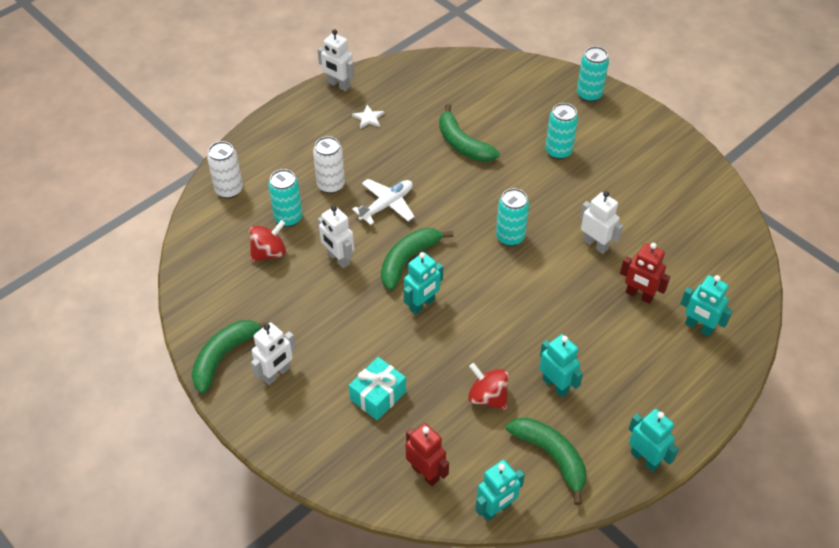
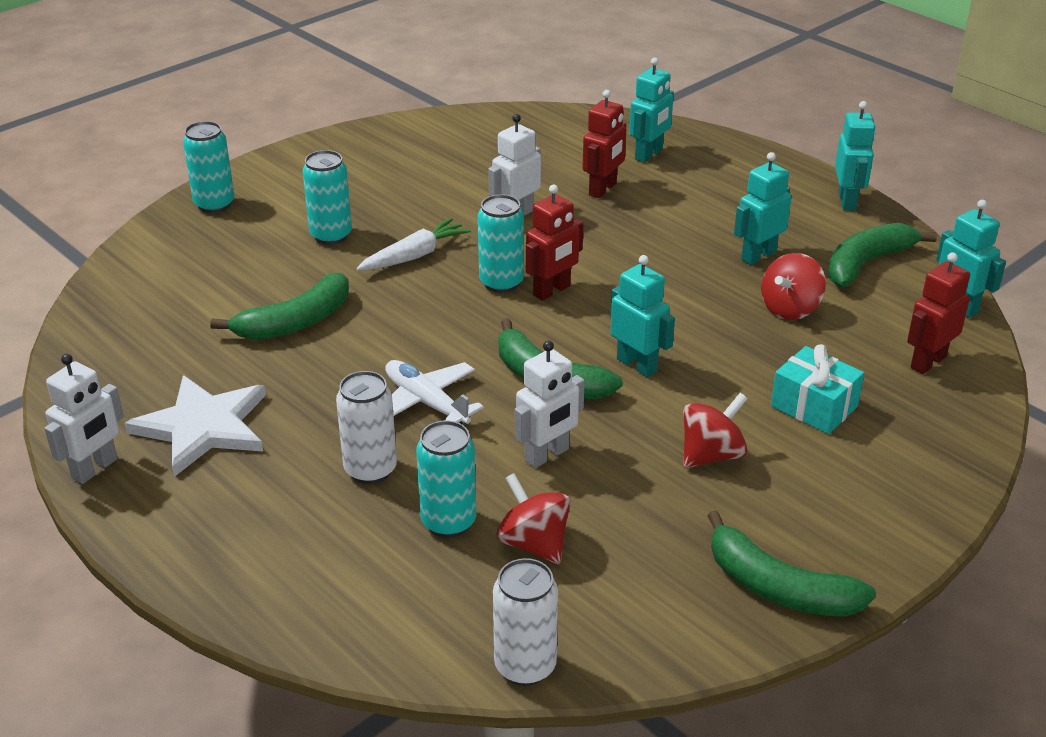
camera: 90 degrees left, 15 degrees down
(229, 190) = (365, 614): white can -> white can (525, 666)
(276, 374) = (800, 518): white robot -> none
(334, 336) = (711, 455): none -> red spinning top
(368, 118) = (203, 427): white star -> white star, size x2.27
(502, 263) = (552, 291): none -> red robot
(538, 193) = (415, 256): none -> white carrot
(645, 459) = (847, 201): turquoise robot -> turquoise robot turned 135 degrees clockwise

